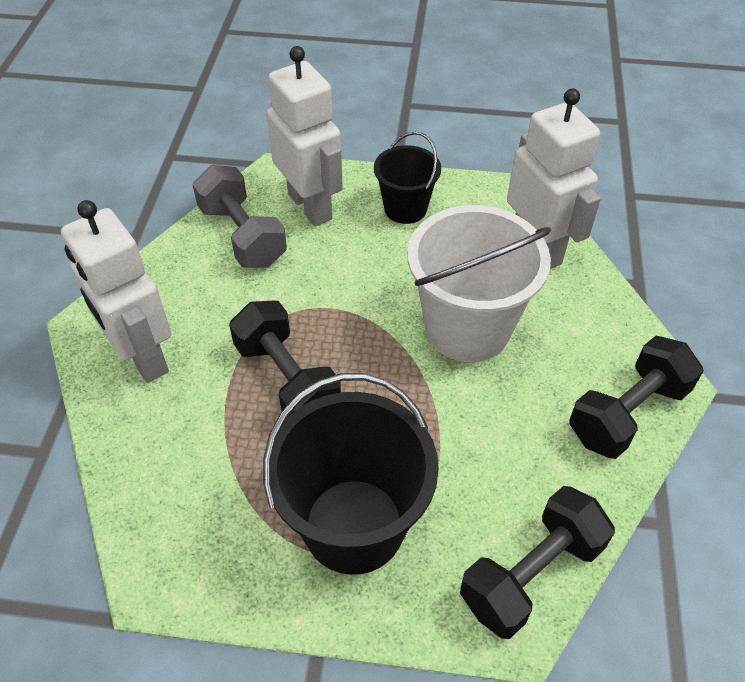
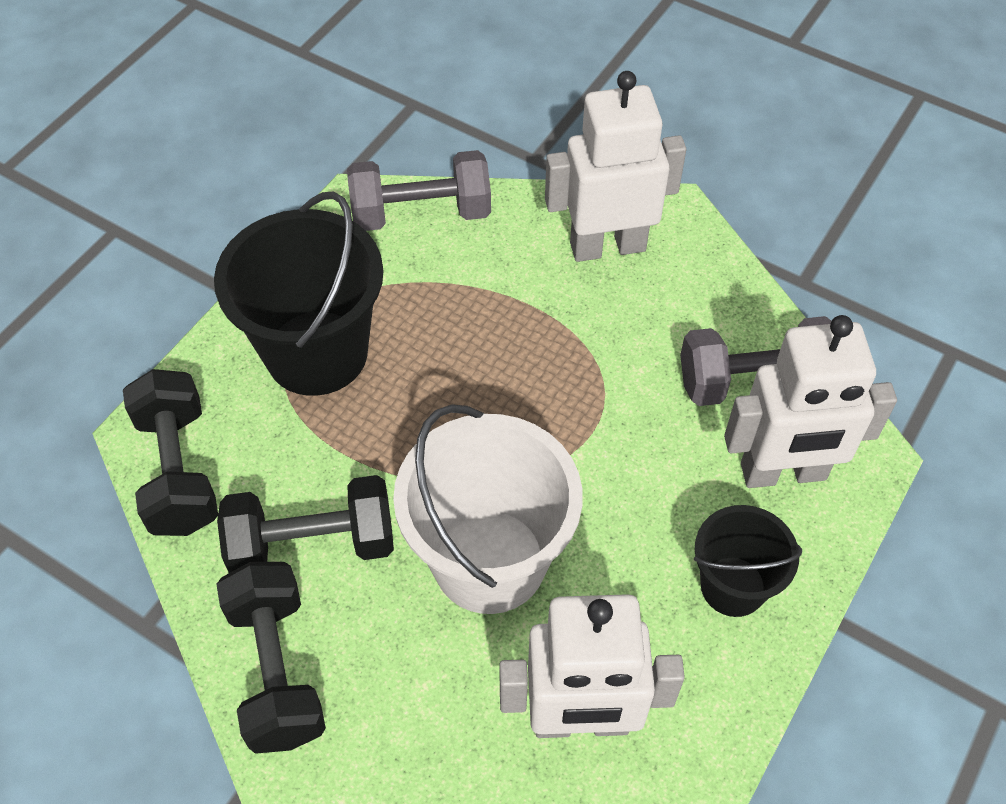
camera: 115 degrees right, 5 degrees up
(150, 515) = (421, 213): none -> grey dumbbell
(287, 380) = (511, 356): black dumbbell -> black dumbbell (312, 544)

